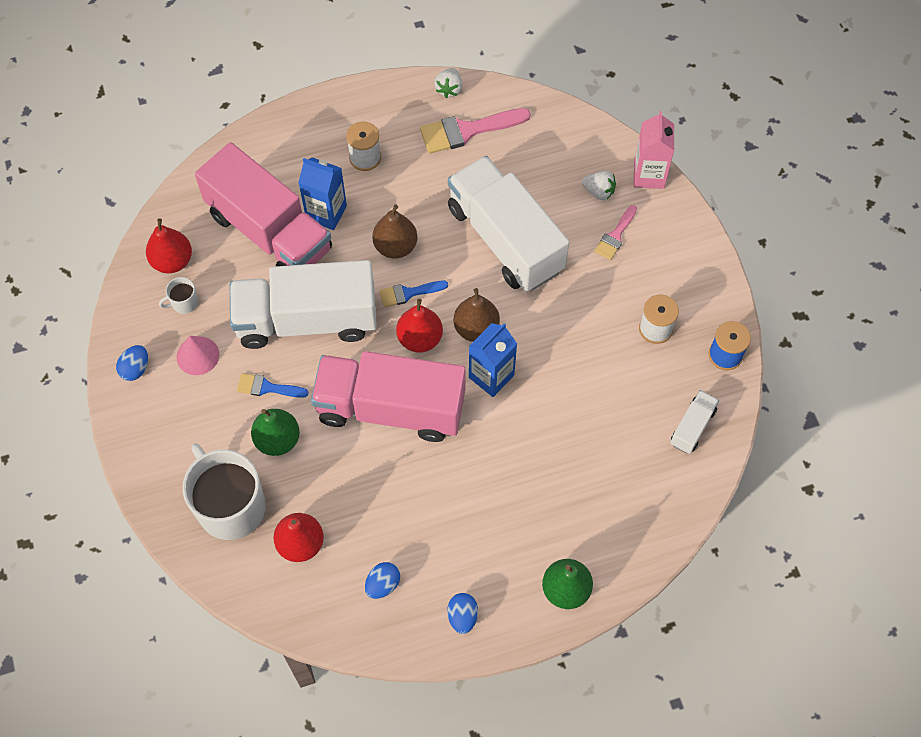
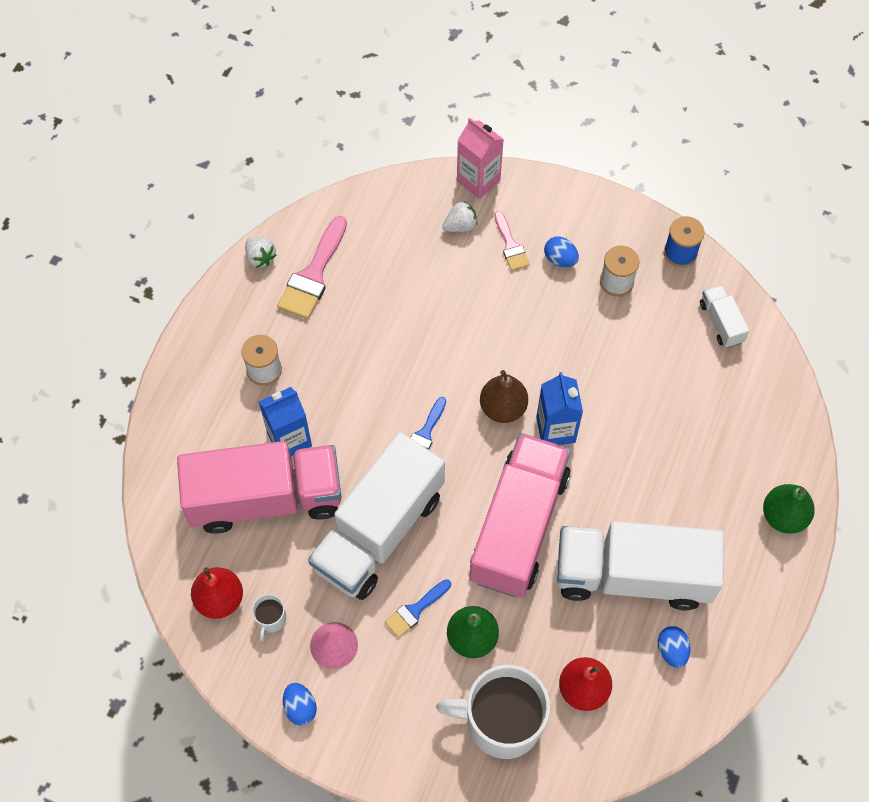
camera: 50 degrees left, 0 degrees up
(390, 408) = (519, 526): pink truck -> pink truck turned 150 degrees clockwise
(395, 246) = (372, 410): brown pear -> none
(420, 338) = (475, 456): red pear -> none
(462, 616) = (747, 610): blue egg -> blue egg (560, 259)
(505, 239) = (441, 324): white truck -> white truck (632, 575)

